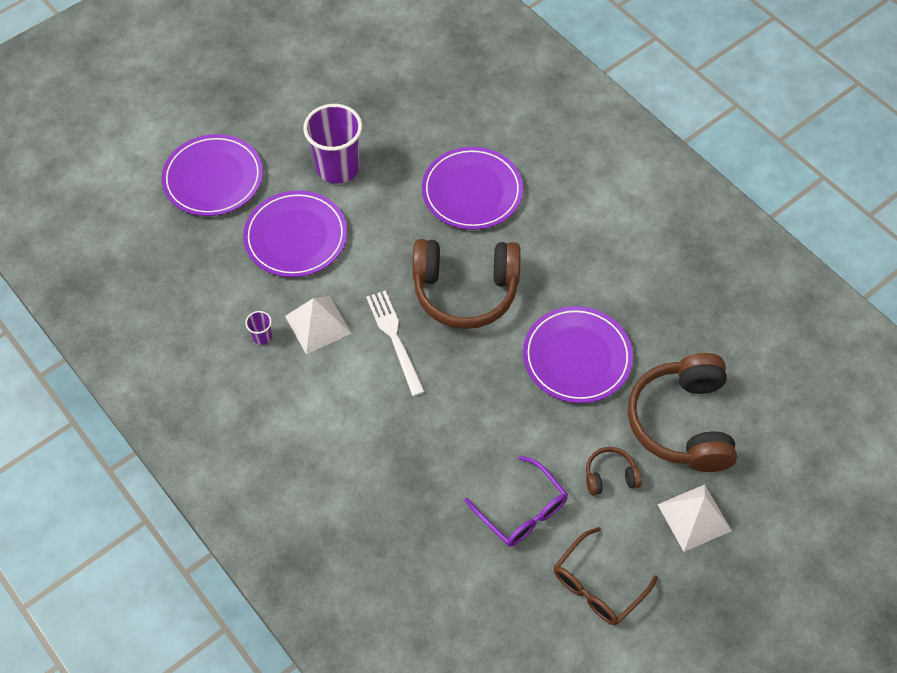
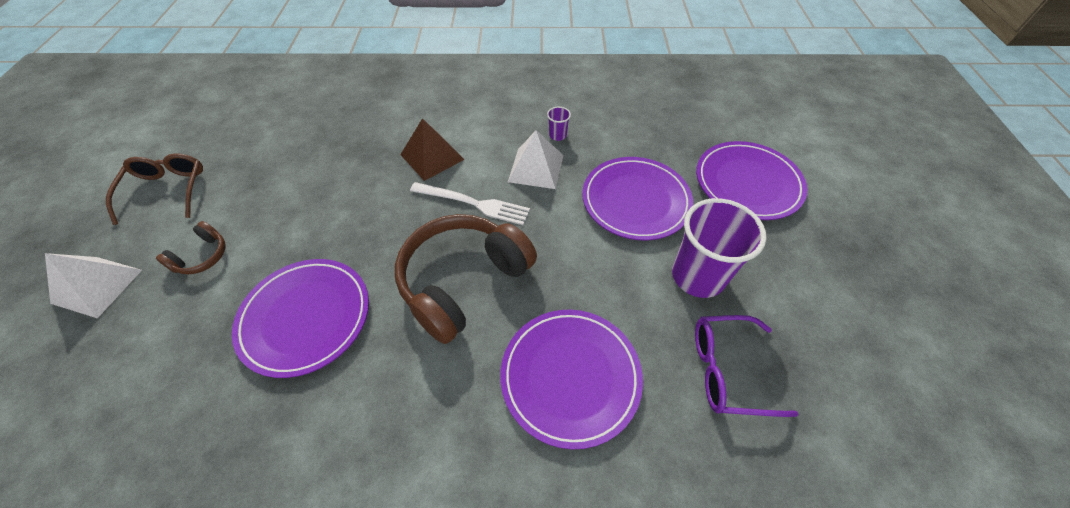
camera: 130 degrees right, 5 degrees down
(373, 412) = (432, 157): none -> brown pyramid
(522, 510) = (263, 187): purple glasses -> purple glasses (728, 370)
(682, 422) = (150, 350): brown headphones -> none

